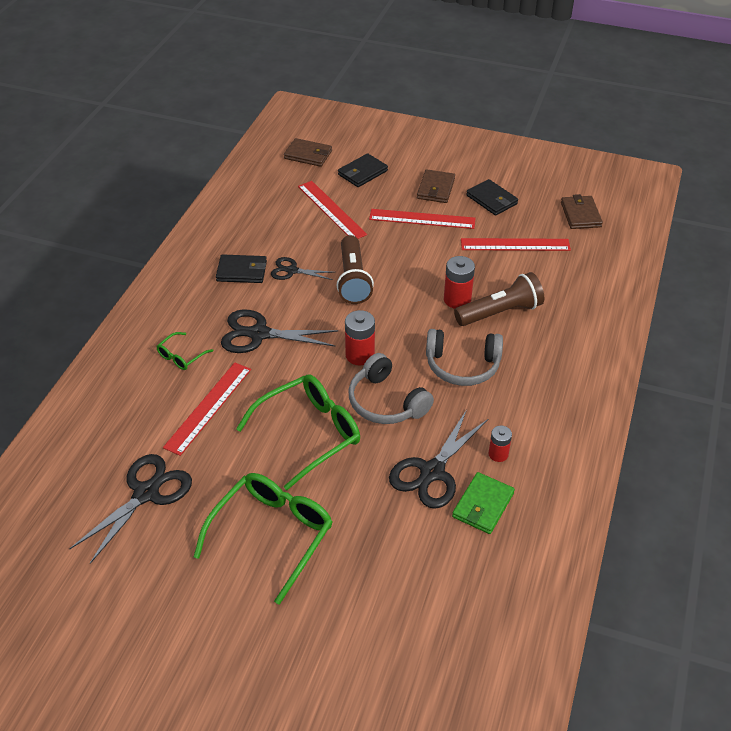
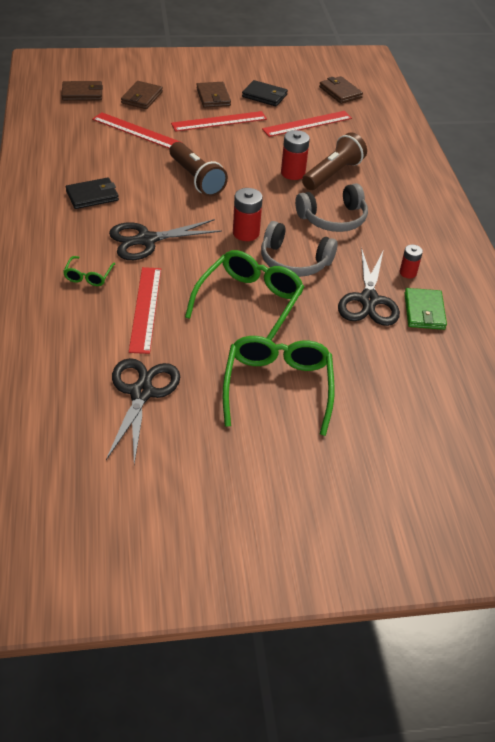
camera: 30 degrees left, 0 degrees up
(292, 270) = (137, 185): black scissors -> none
(362, 173) = (142, 97): black wallet -> brown wallet

